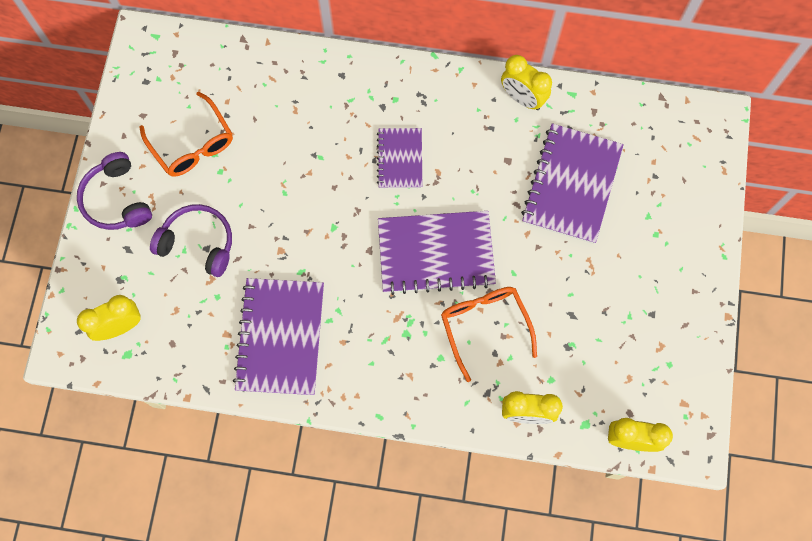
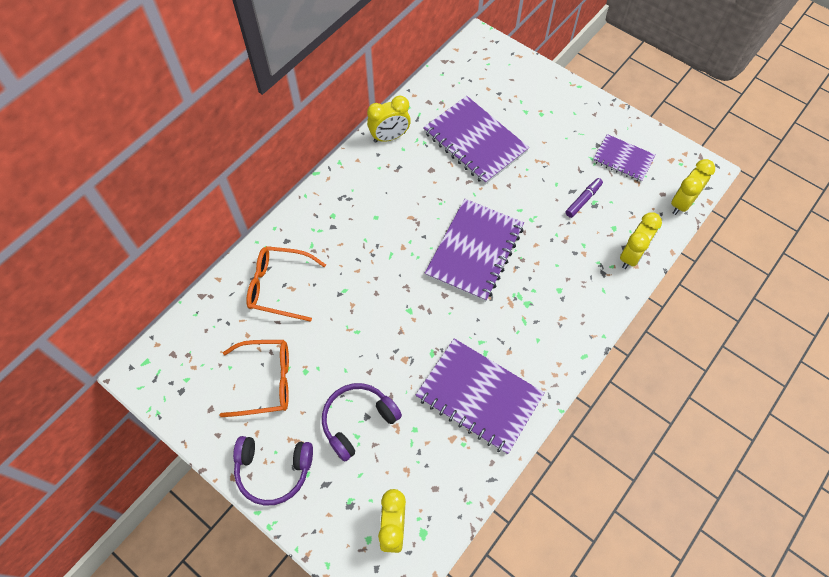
camera: 60 degrees left, 10 degrees down
(400, 159) = (383, 236): purple notebook -> purple notebook (623, 159)
(484, 326) = (550, 248): orange glasses -> orange glasses (279, 286)
(567, 332) = (583, 200): none -> purple marker

